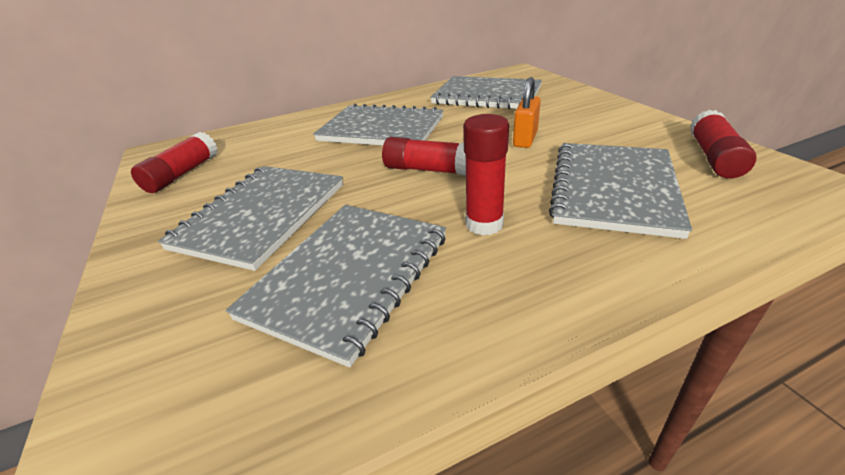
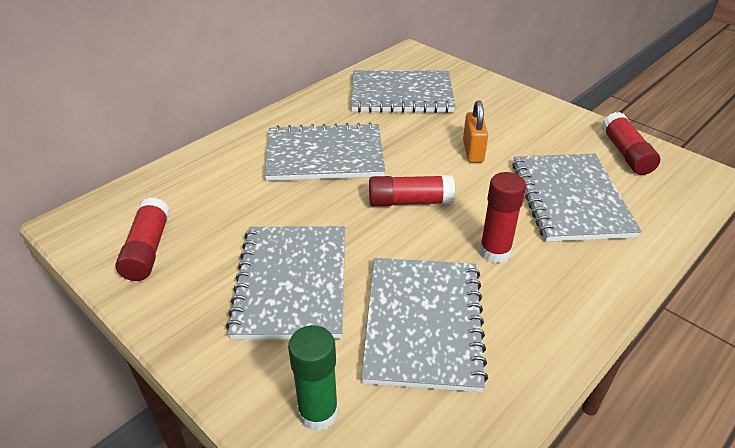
camera: 25 degrees left, 5 degrees up
(165, 336) = (318, 413): none -> green glue stick

